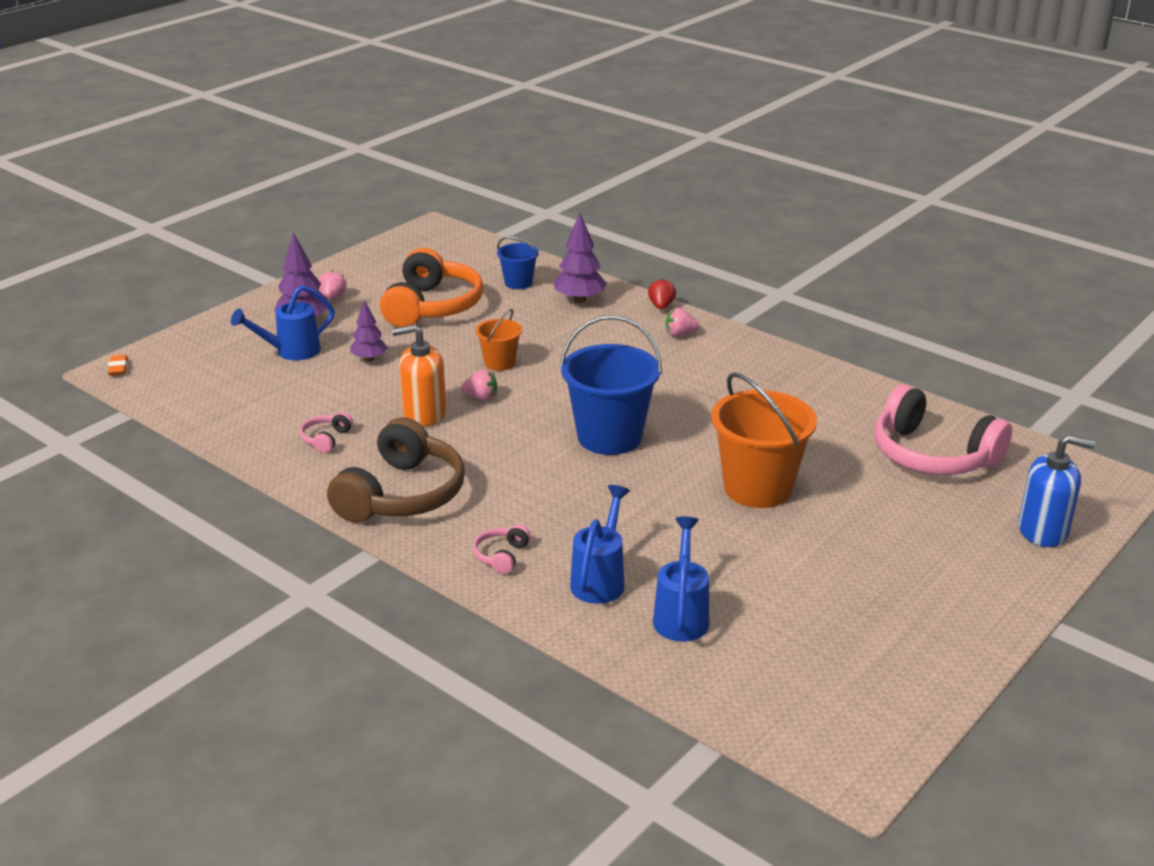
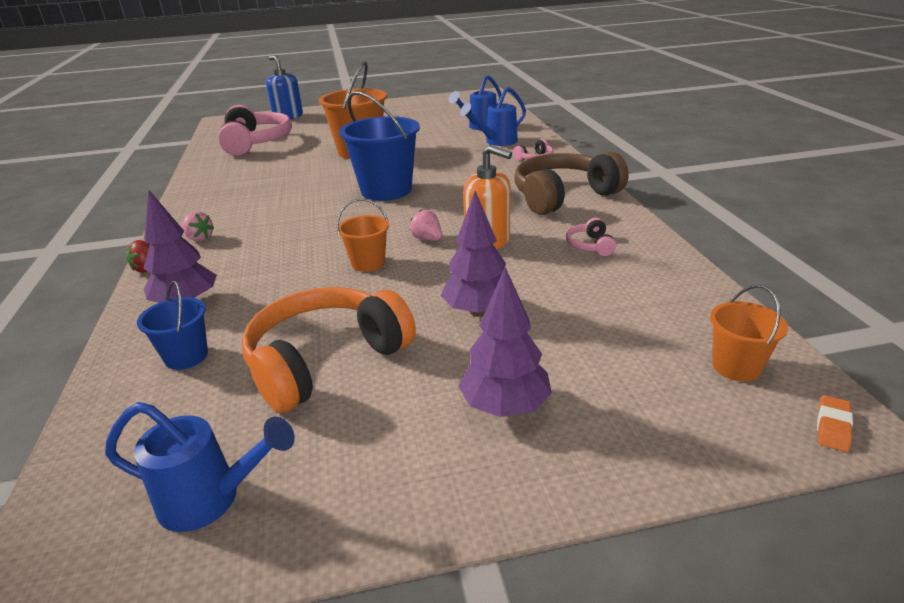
camera: 140 degrees left, 0 degrees up
(175, 381) = (736, 366): none -> orange bucket
(290, 352) = (559, 356): blue watering can -> blue watering can (212, 500)
(326, 439) = (590, 245): pink headphones -> pink headphones turned 120 degrees clockwise
(333, 297) = (422, 443): pink strawberry -> none
(369, 359) = (478, 311): purple tree -> purple tree, size x1.54

